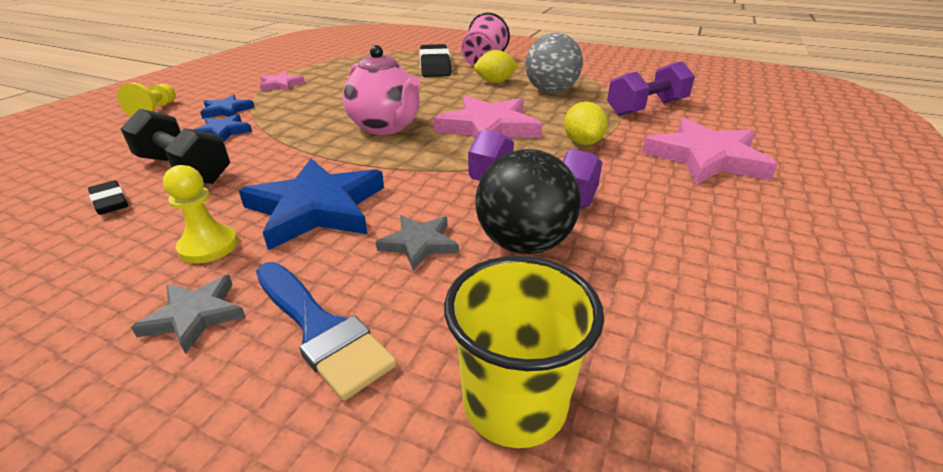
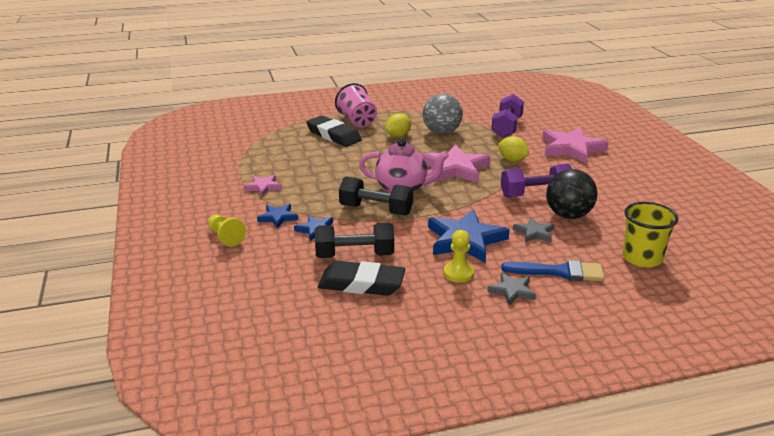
camera: 40 degrees left, 5 degrees down
(110, 201) = (361, 284): black eraser -> black eraser, size x2.01
(313, 136) = (376, 210): none -> black dumbbell

